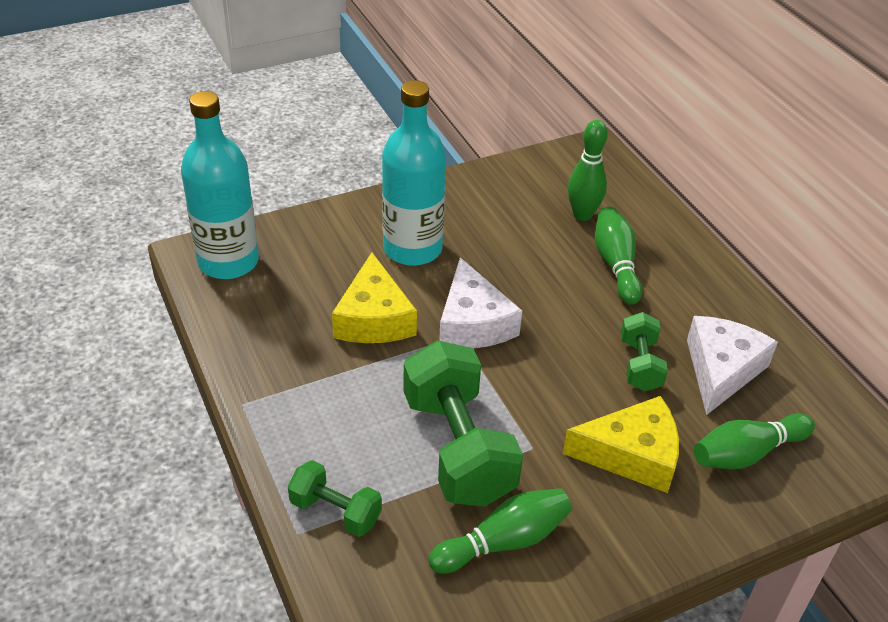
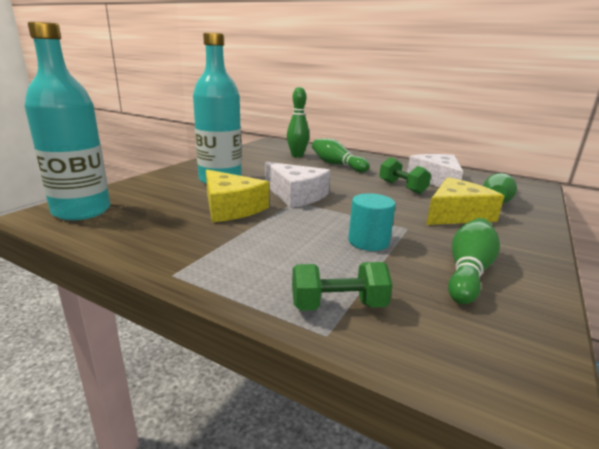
camera: 35 degrees left, 20 degrees down
(458, 448) = (368, 242): green dumbbell -> turquoise cylinder

